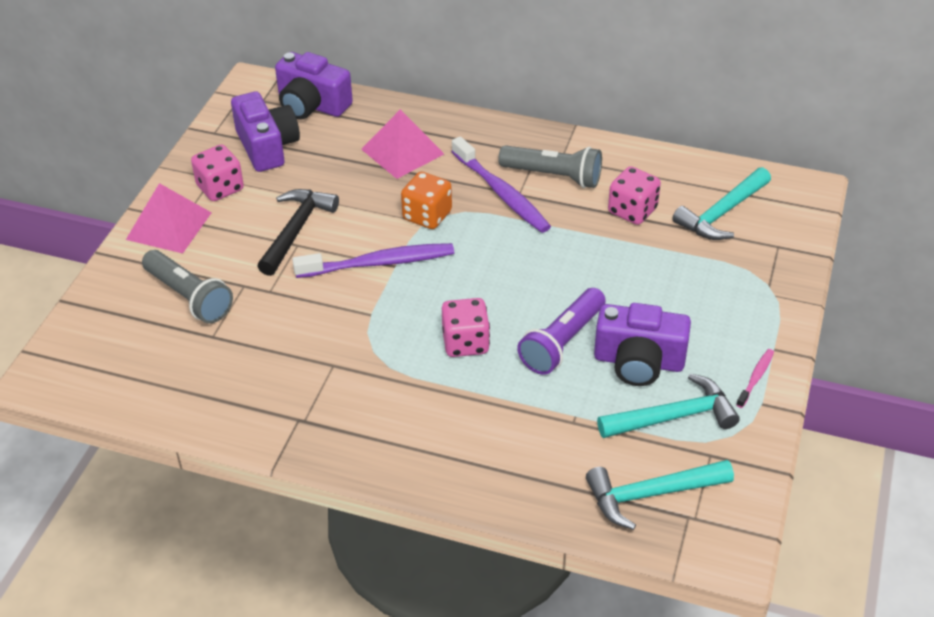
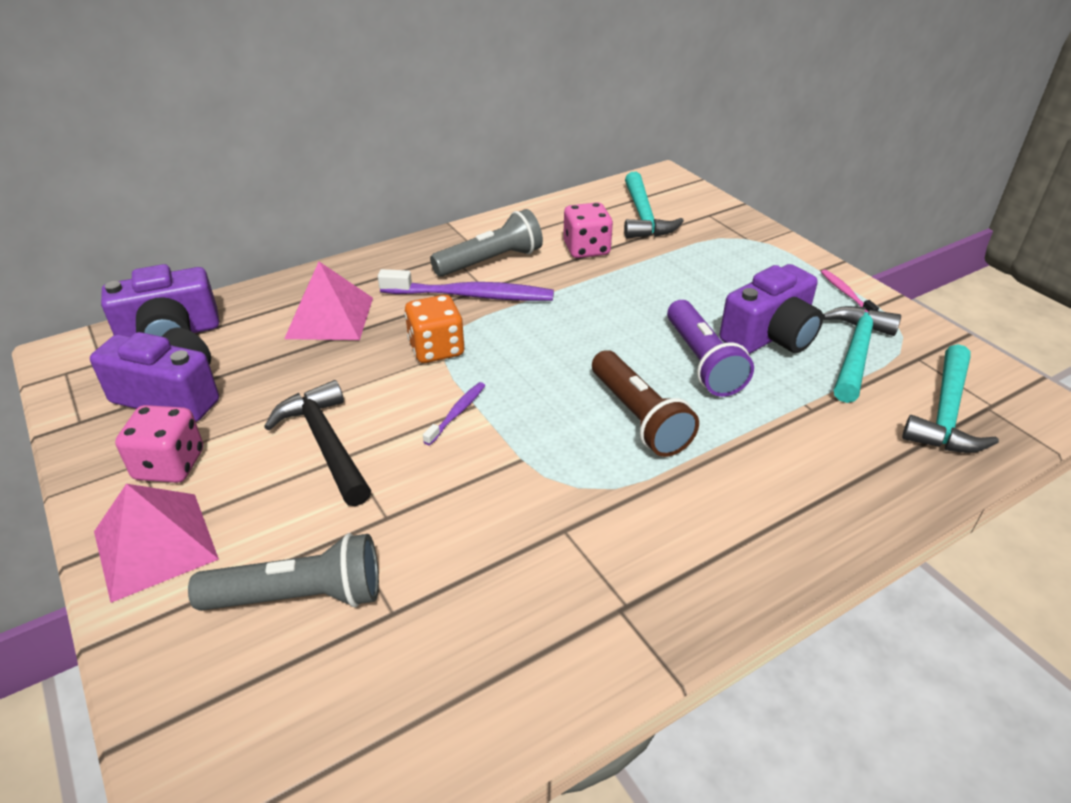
camera: 50 degrees left, 5 degrees down
(379, 263) = (457, 413): purple toothbrush -> purple toothbrush, size x0.48
(465, 343) = (638, 417): pink dice -> brown flashlight

